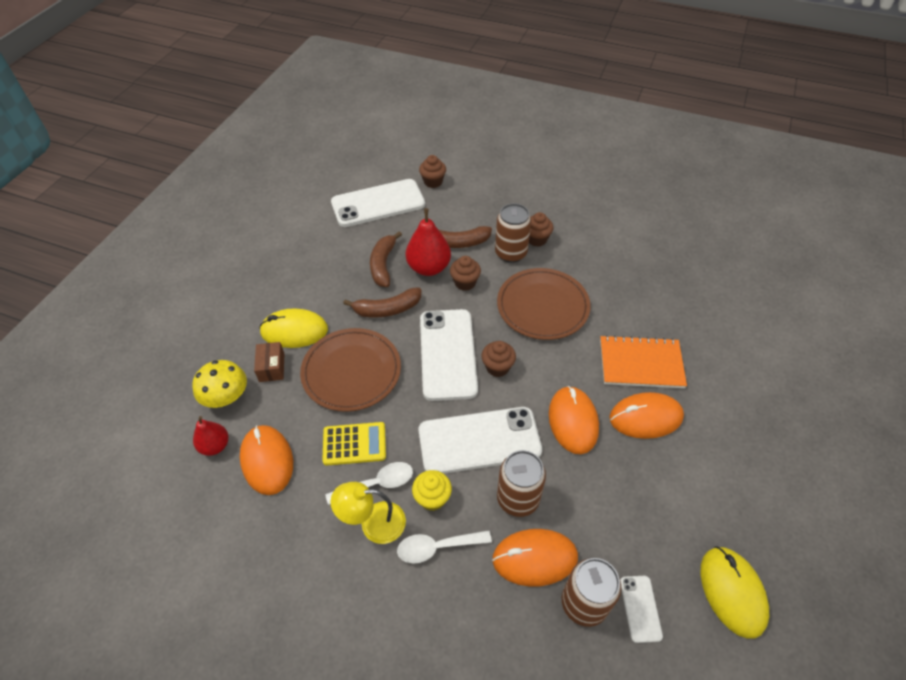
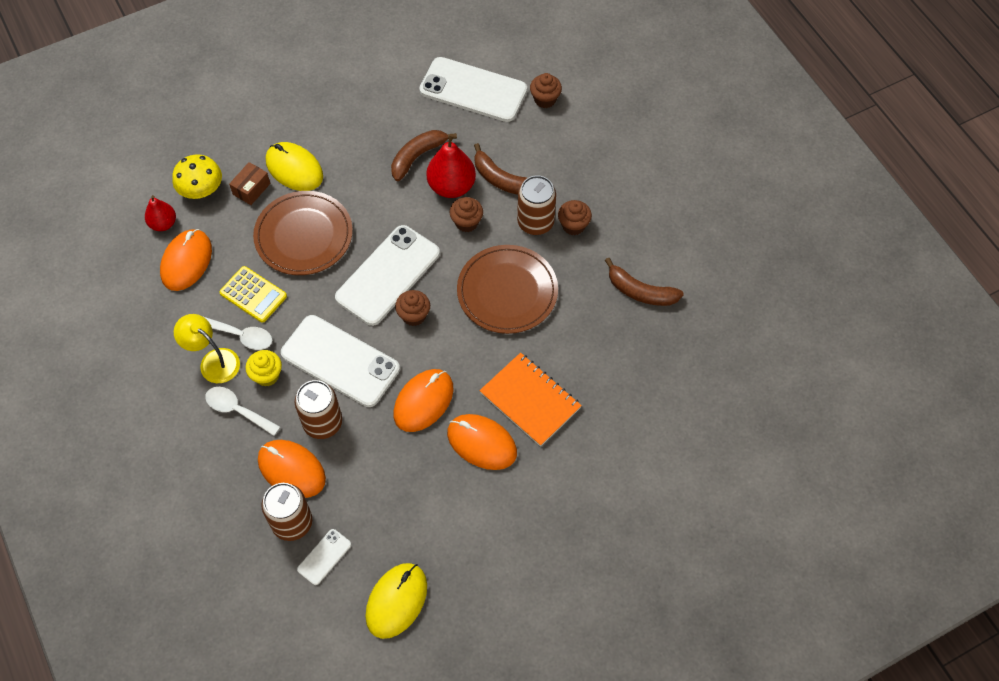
camera: 40 degrees right, 10 degrees up
(387, 309) = (380, 201): brown banana -> brown banana (640, 291)

